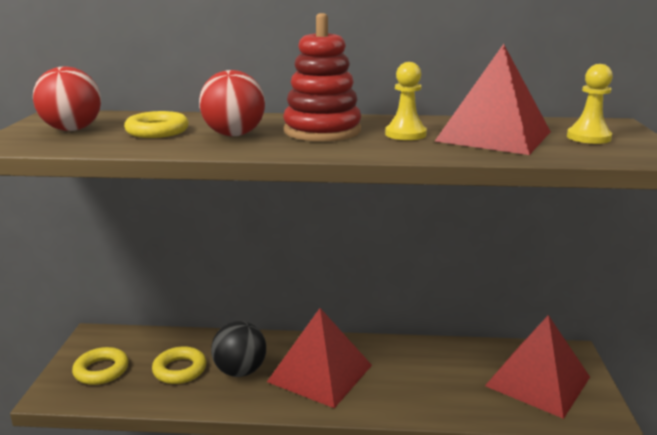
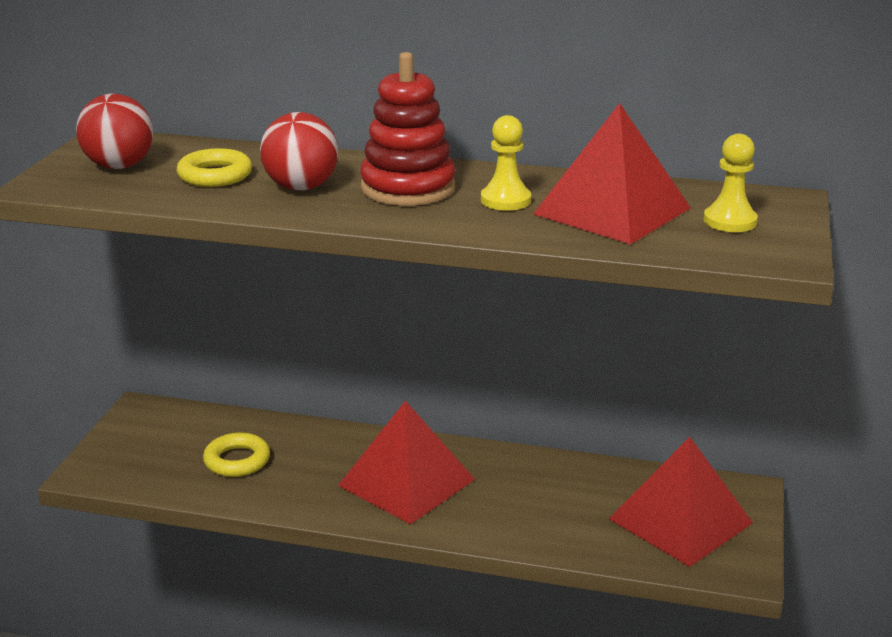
camera: 10 degrees right, 5 degrees up
(101, 370) = (144, 452): yellow ring -> none
(240, 371) = (309, 470): black ball -> none

